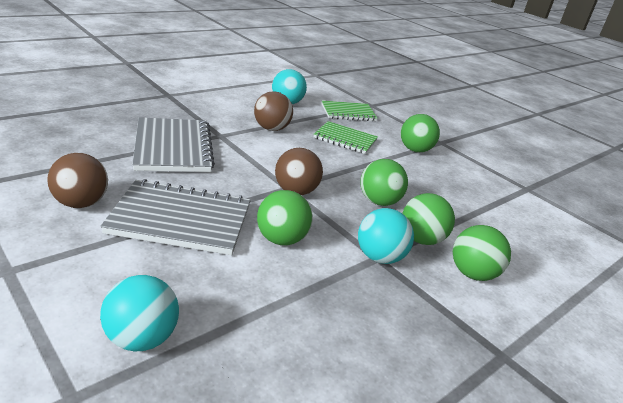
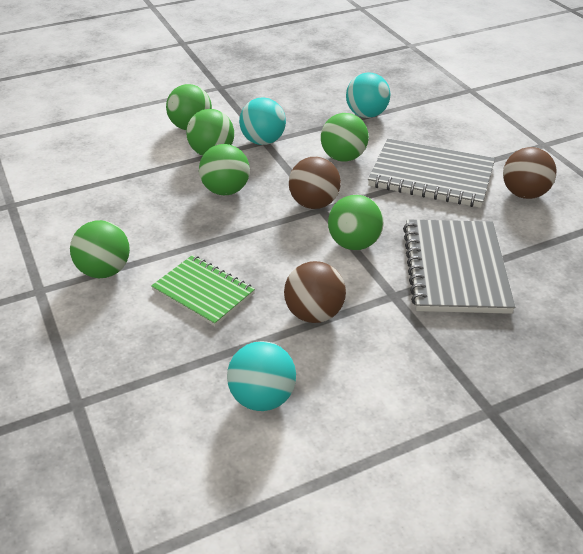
camera: 160 degrees left, 10 degrees up
(141, 338) = (443, 107): turquoise ball -> turquoise ball (366, 115)
(253, 163) = (354, 244): none -> green ball
(348, 113) = (151, 369): green notebook -> none

